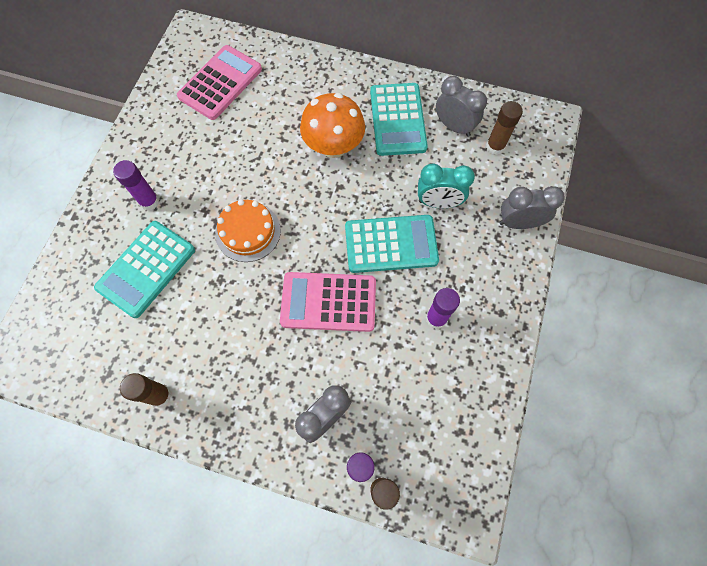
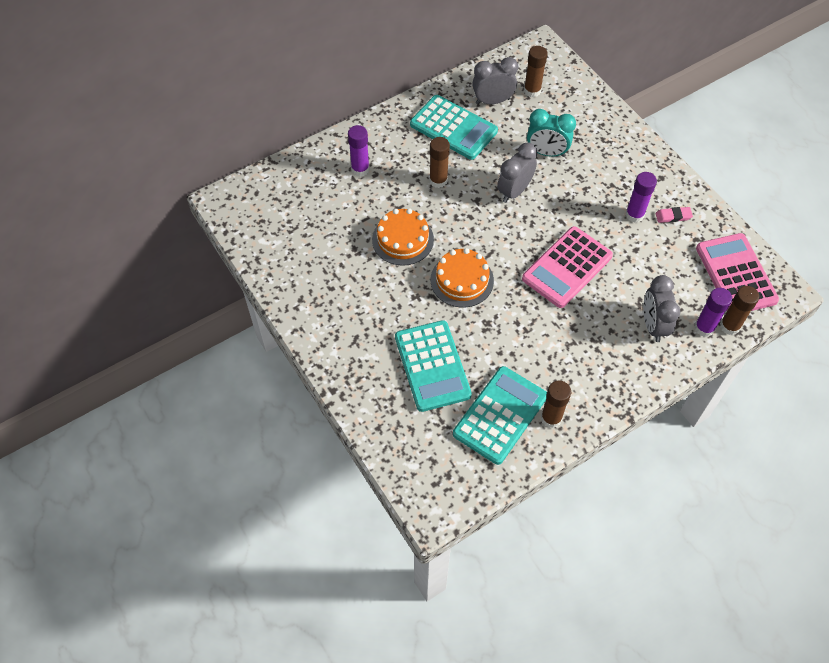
camera: 50 degrees left, 10 degrees down
(149, 201) = (370, 328): purple glue stick -> purple glue stick (360, 169)
(220, 83) = (301, 213): pink calculator -> pink calculator (735, 274)
(253, 163) = (402, 239): none -> orange cake
(333, 146) = (438, 180): orange mushroom -> brown glue stick
(391, 244) = (554, 201): turquoise calculator -> turquoise calculator (500, 415)
(438, 203) = (546, 153): turquoise clock -> turquoise clock turned 60 degrees clockwise
(465, 353) = (673, 216): none -> pink eraser
(518, 223) = (604, 121): grey clock -> grey clock (514, 191)

